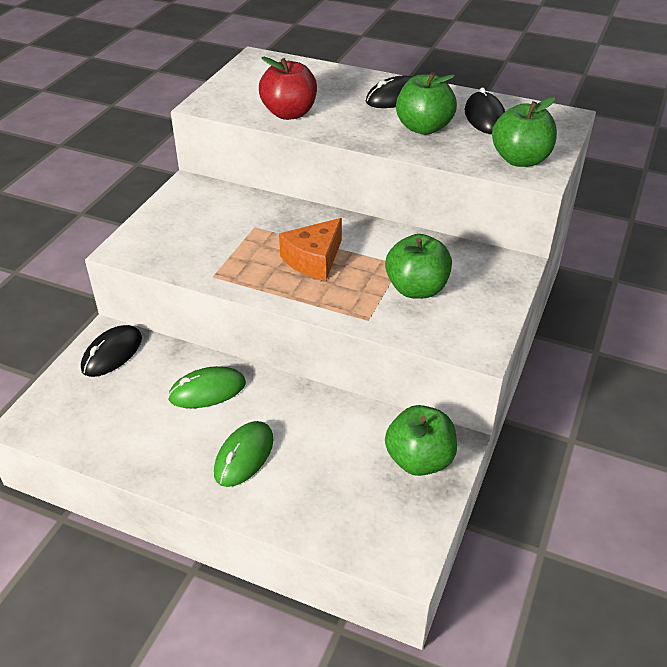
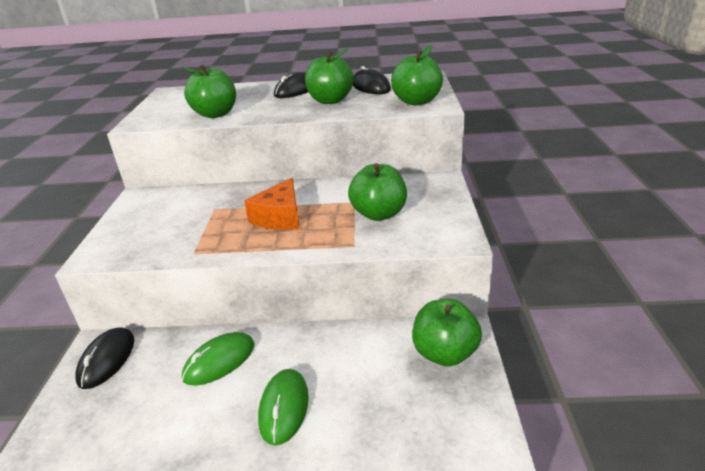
camera: 20 degrees left, 10 degrees down
(289, 113) = (215, 114): red apple -> green apple

